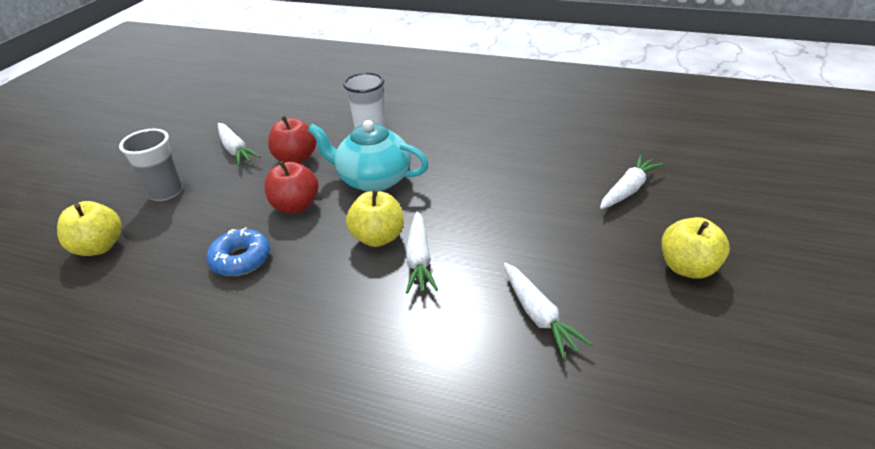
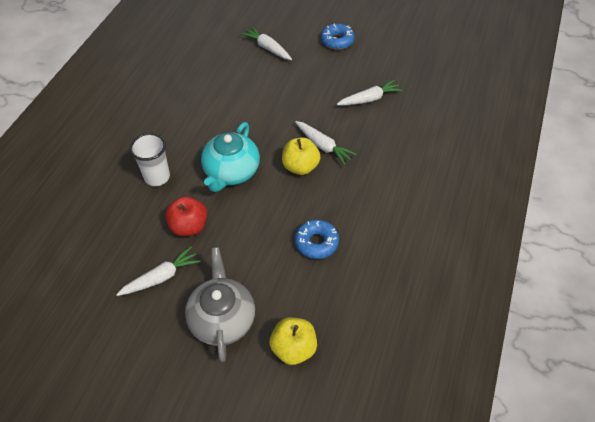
camera: 90 degrees left, 15 degrees up
(166, 192) = (222, 319): grey cup -> grey teapot
(295, 206) = (257, 218): red apple -> none
(419, 259) = (323, 146): white carrot -> white carrot turned 45 degrees clockwise
(687, 267) = (337, 41): yellow apple -> blue donut

